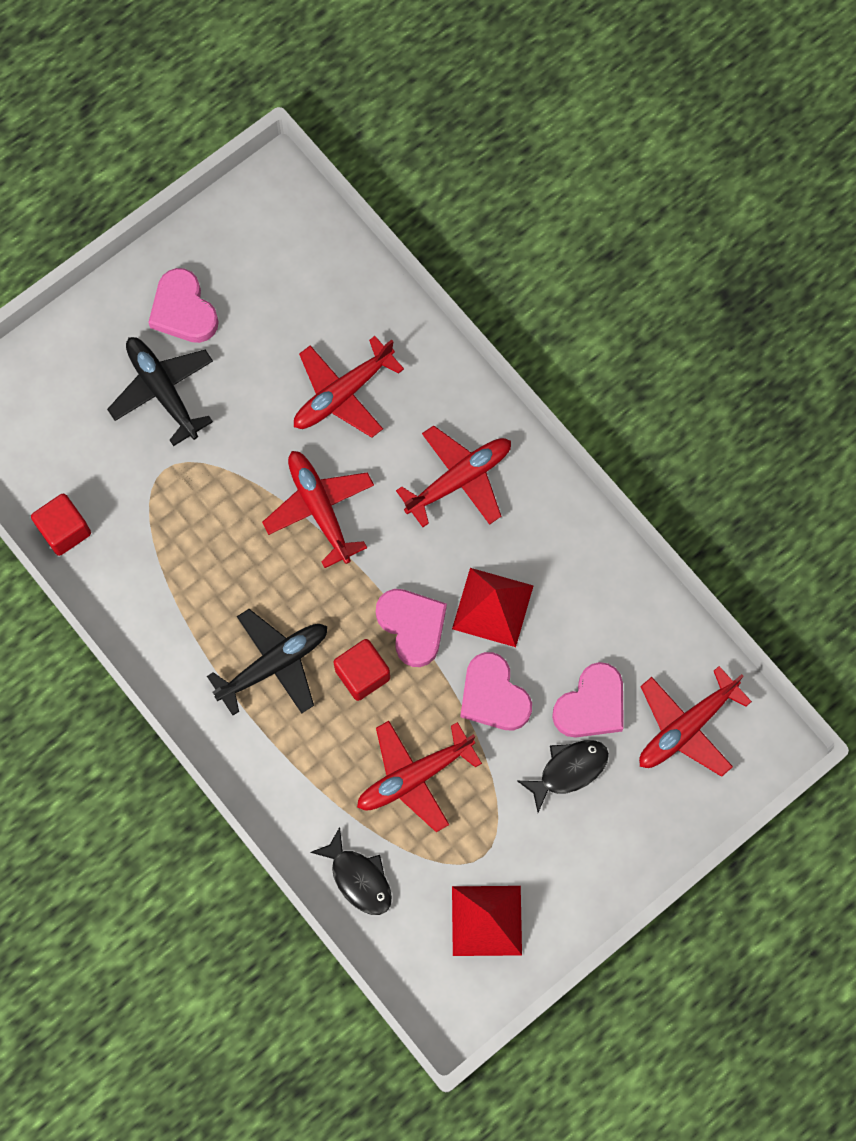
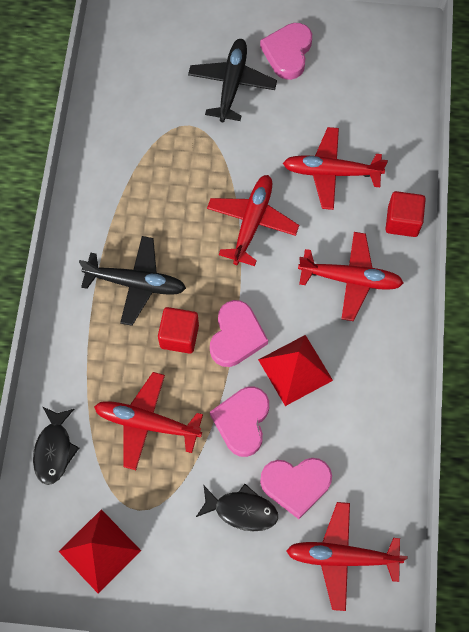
camera: 45 degrees right, 5 degrees down
(64, 530) = (102, 109): red cube -> red cube (402, 221)

